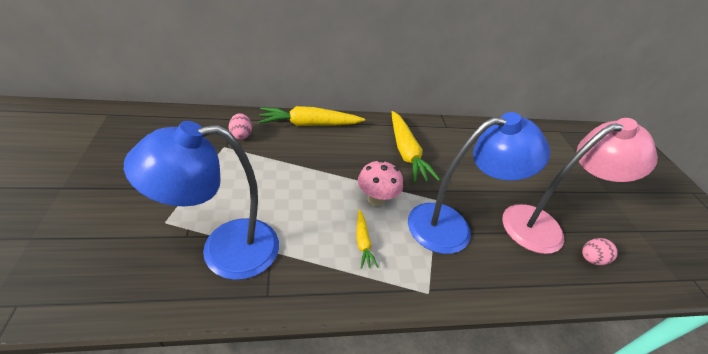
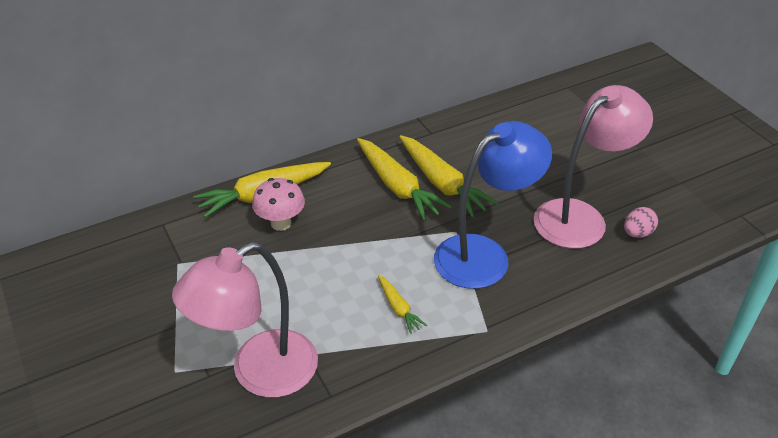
camera: 15 degrees left, 0 degrees up
(224, 250) = (259, 373): blue lamp -> pink lamp
(241, 135) = (188, 240): pink egg -> none
(376, 199) = (390, 256): pink mushroom -> pink mushroom (281, 223)
(440, 162) = (442, 183): none -> yellow carrot

